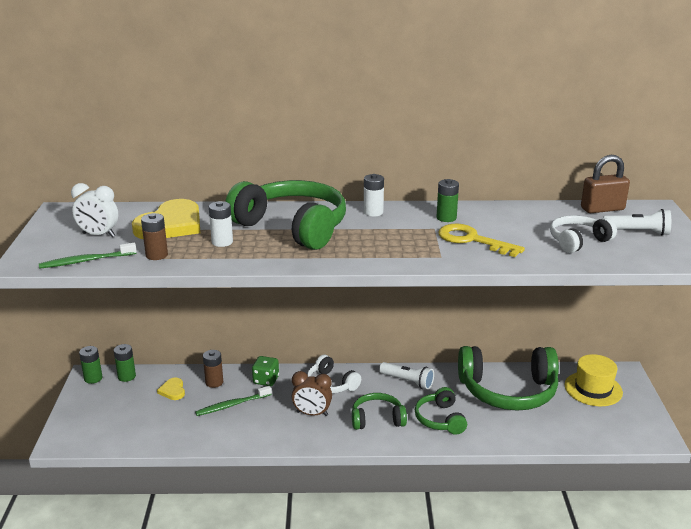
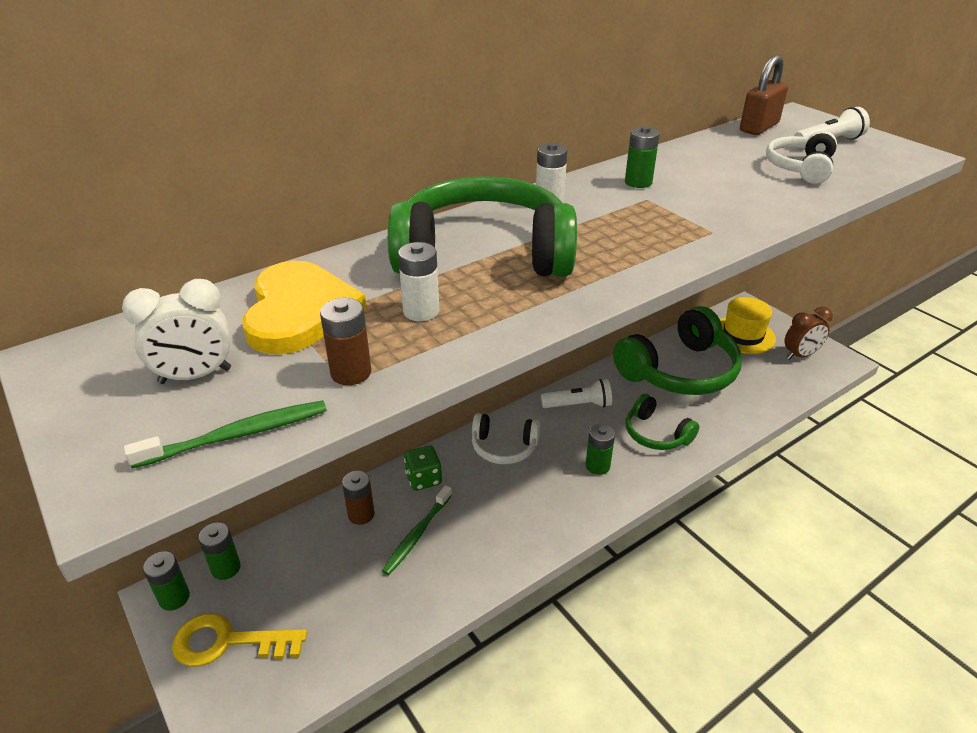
camera: 35 degrees left, 10 degrees up
(86, 261) = (238, 435): green toothbrush -> green toothbrush turned 150 degrees counterclockwise
(173, 390) = (316, 555): yellow heart -> none
(312, 414) = (523, 496): brown clock -> brown clock (800, 355)
(377, 419) = (597, 466): green headphones -> green battery
(472, 240) = (708, 200): yellow key -> yellow key (228, 642)

